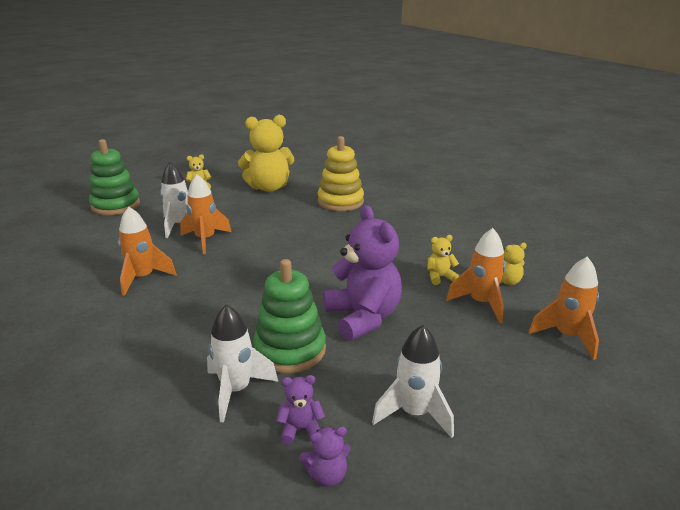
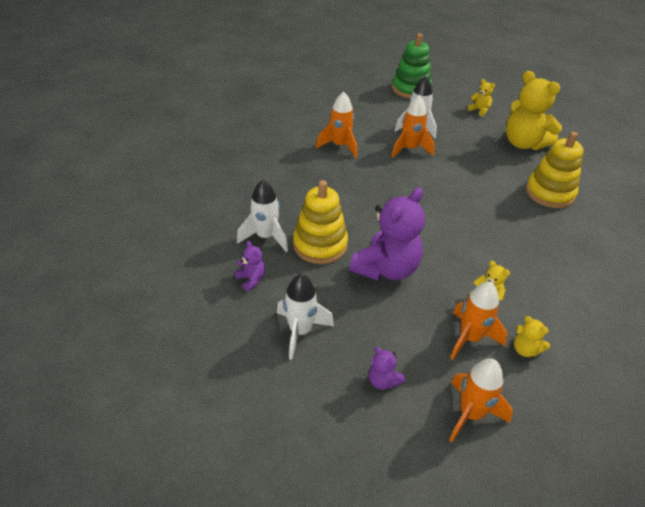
camera: 60 degrees right, 15 degrees up
(290, 350) = (320, 245): green stacking toy -> yellow stacking toy
(327, 475) = (222, 305): purple teddy bear -> purple teddy bear (383, 381)

